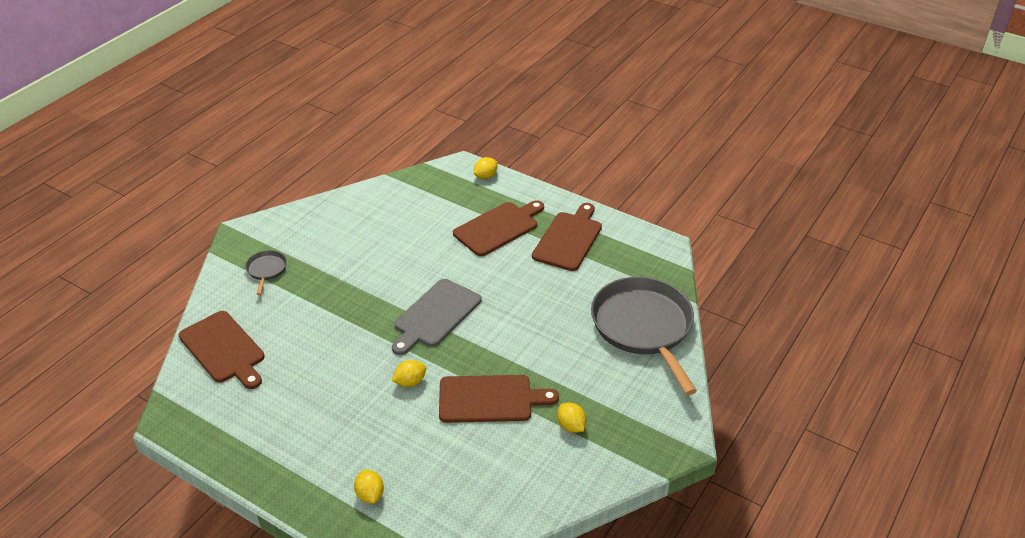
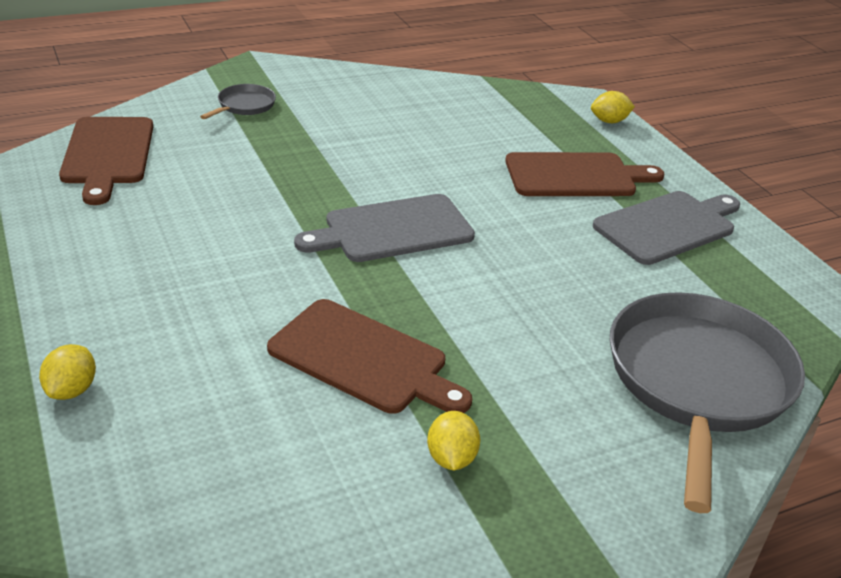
camera: 30 degrees right, 5 degrees down
(410, 382) = (278, 285): yellow lemon -> none
(569, 239) = (668, 226): brown cutting board -> grey cutting board

